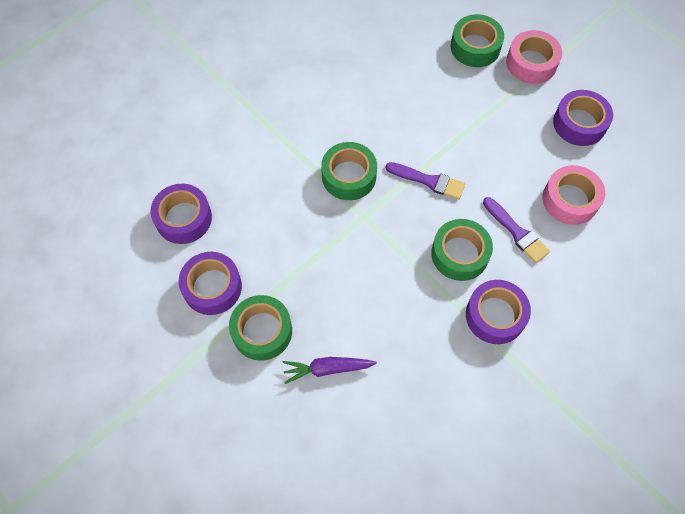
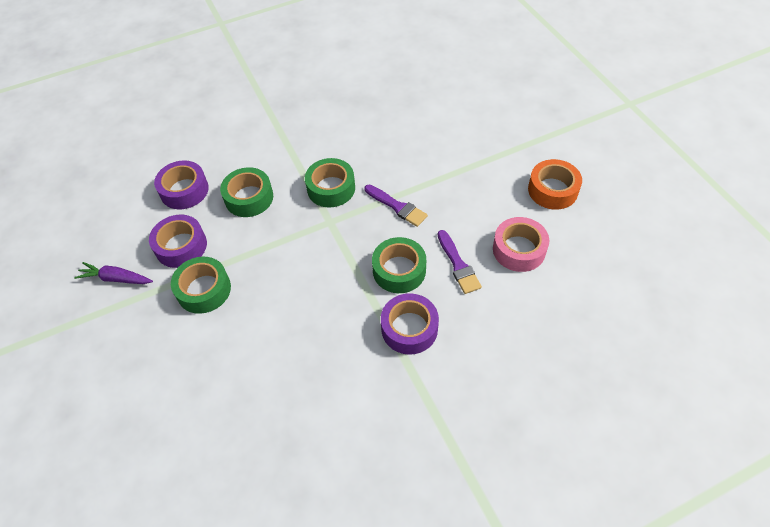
camera: 20 degrees right, 10 degrees down
(327, 369) = (243, 334): purple carrot -> purple carrot (116, 279)
(475, 47) = (482, 113): green tape -> green tape (249, 198)
(531, 63) = (527, 135): pink tape -> none
(579, 123) = (552, 190): purple tape -> orange tape

